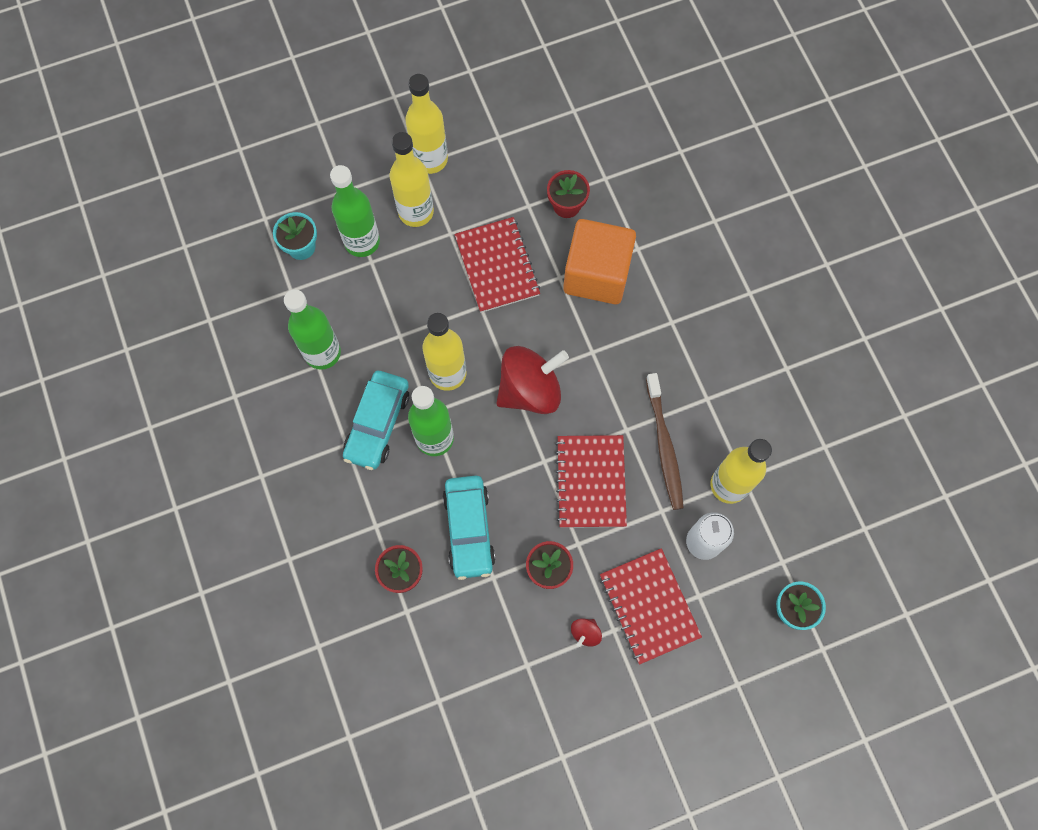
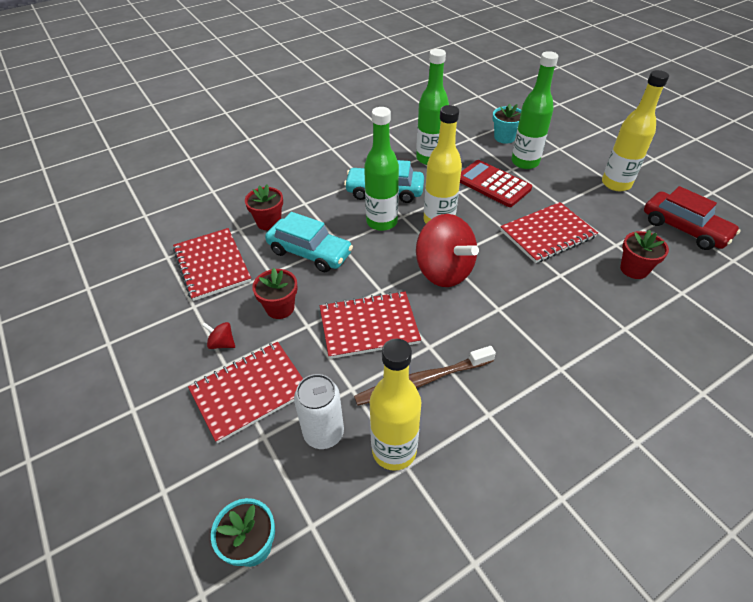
camera: 80 degrees right, 25 degrees down
(395, 293) = (492, 184): none -> red calculator
(416, 212) = (566, 183): yellow bottle -> none
(465, 645) = (212, 265): none -> red notebook
(469, 529) = (310, 252): turquoise car -> turquoise car turned 135 degrees counterclockwise
(520, 129) = (684, 229): none -> red car
(597, 274) = (578, 300): orange cube -> none

